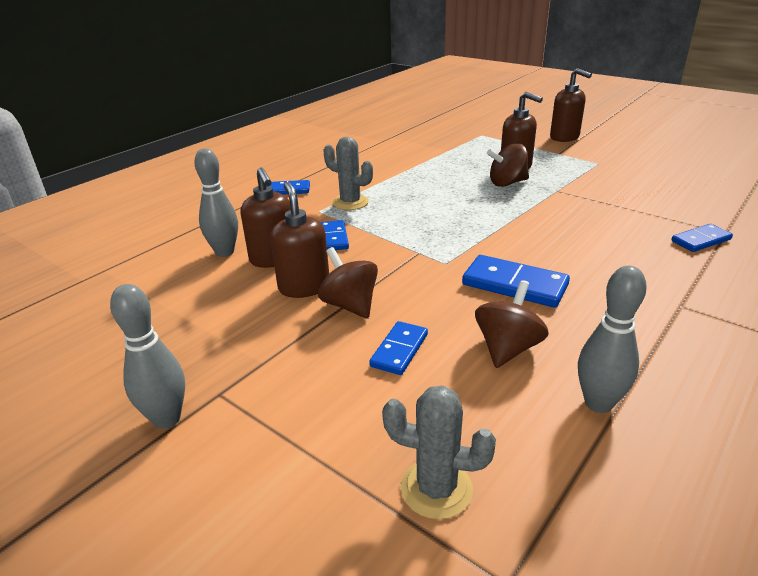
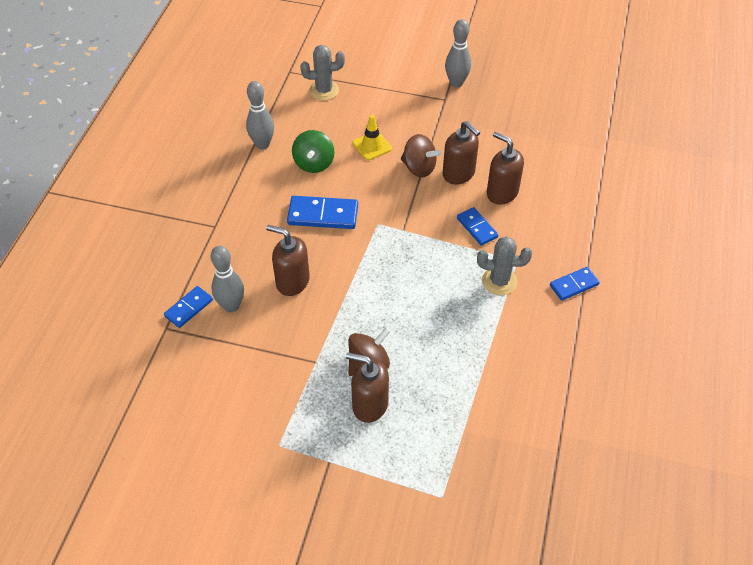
camera: 155 degrees right, 20 degrees up
(224, 252) = (543, 189): grey bowling pin -> grey bowling pin (231, 306)
(399, 350) = (372, 146): blue domino -> yellow traffic cone
(507, 348) = (314, 163): brown spinning top -> green spinning top
(564, 137) = (329, 521): brown soap dispenser -> brown soap dispenser (292, 281)

